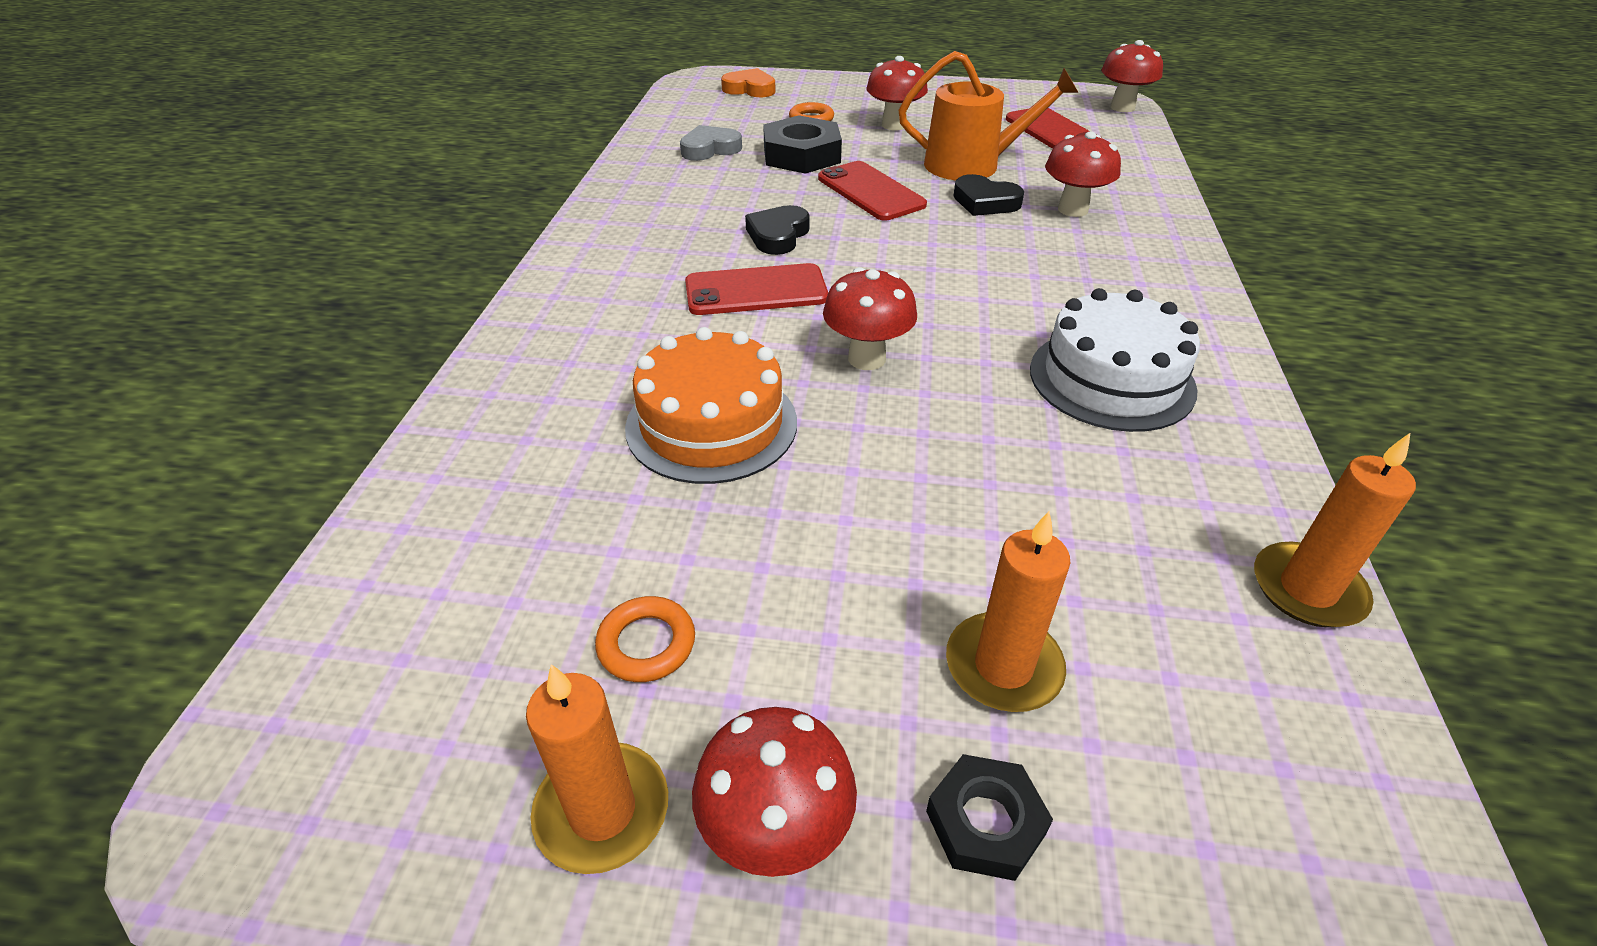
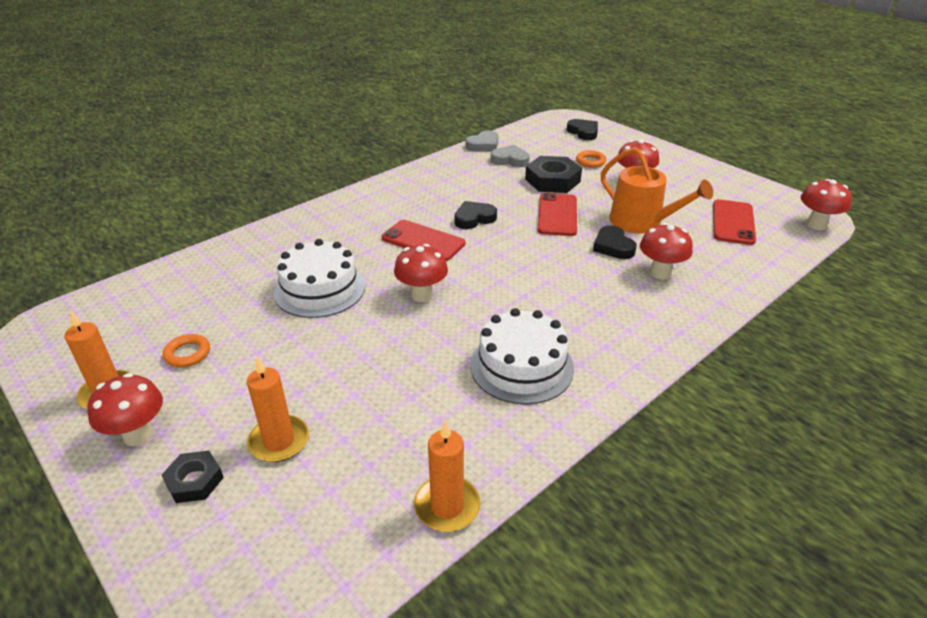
camera: 40 degrees right, 5 degrees down
(644, 142) = (483, 145): none -> grey heart
(711, 424) = (320, 289): orange cake -> white cake
(750, 89) = (583, 132): orange heart -> black heart

